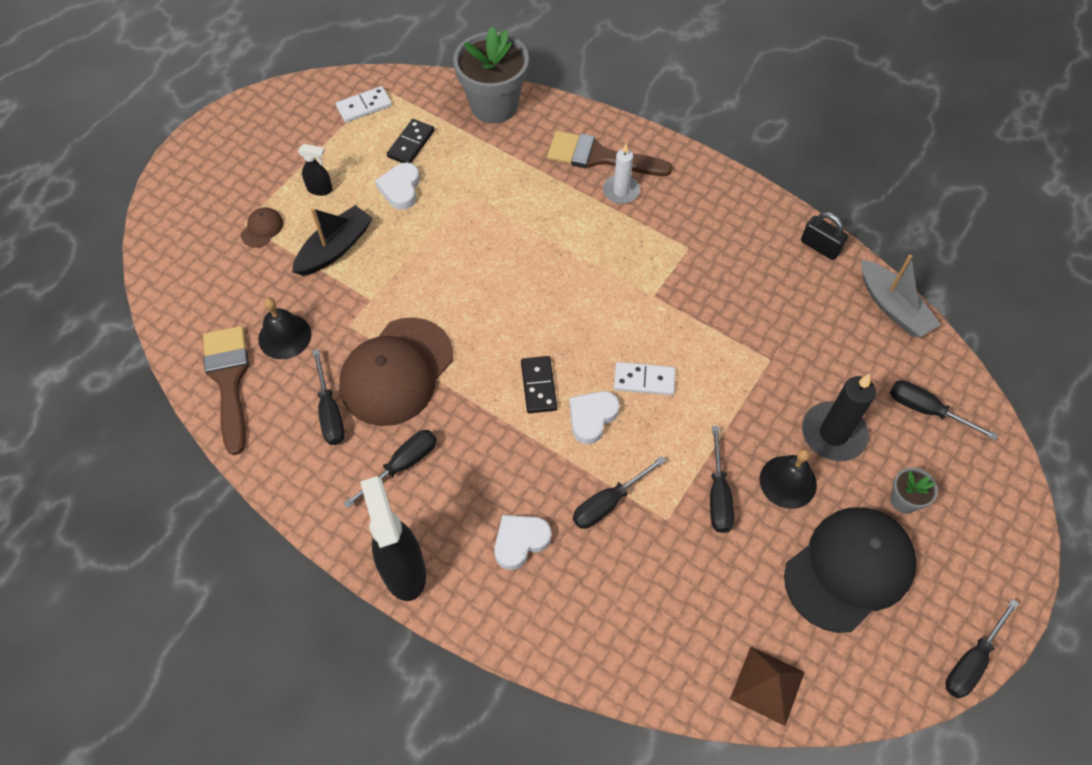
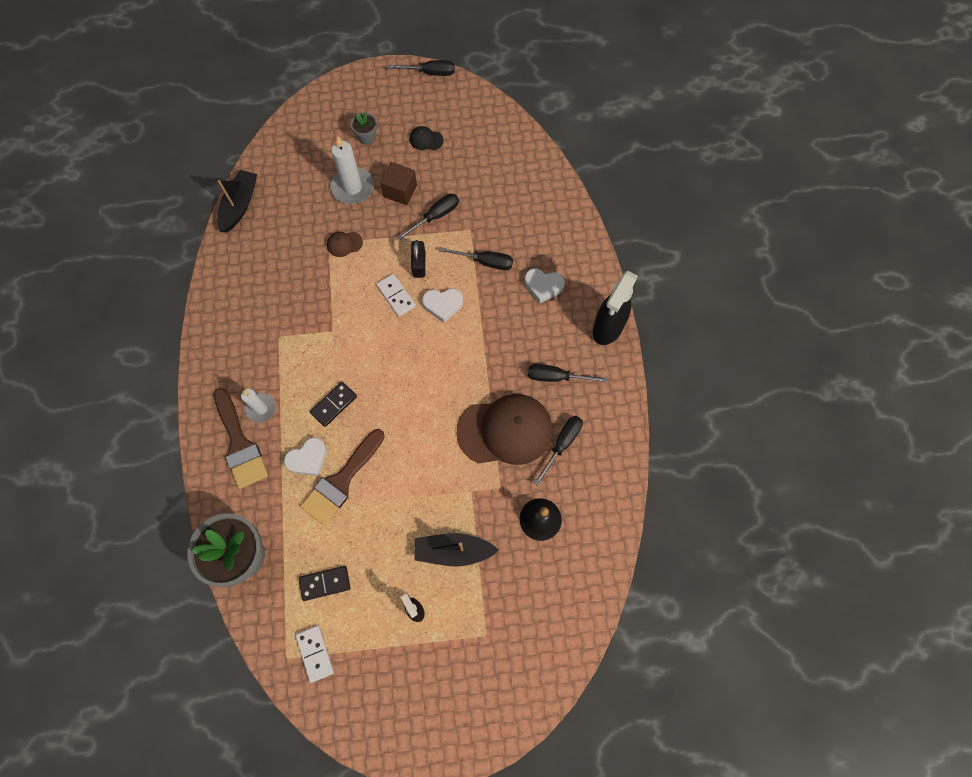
camera: 130 degrees left, 10 degrees up
(229, 380) = (596, 523): brown brush -> brown brush (341, 481)
(262, 228) = (479, 617): brown cap -> brown cap (344, 244)
(364, 106) = (315, 653): white domino -> white domino turned 45 degrees clockwise
(400, 189) = (370, 553): white heart -> white heart (308, 459)
(538, 386) = (447, 346): black domino -> black domino (334, 405)
(767, 685) = (513, 139): brown pyramid -> none
(788, 482) = (400, 191): black bell -> brown cube
(820, 247) = (220, 266): black padlock -> black padlock (419, 264)
(833, 434) = (352, 187): black candle -> white candle
(849, 569) = (426, 140): black cap -> black cap, size x0.41
(893, 307) = (239, 205): grey boat -> black boat
(926, 410) = (301, 155): black screwdriver -> none

